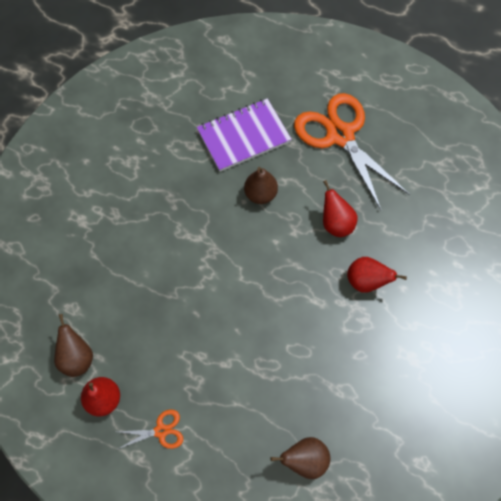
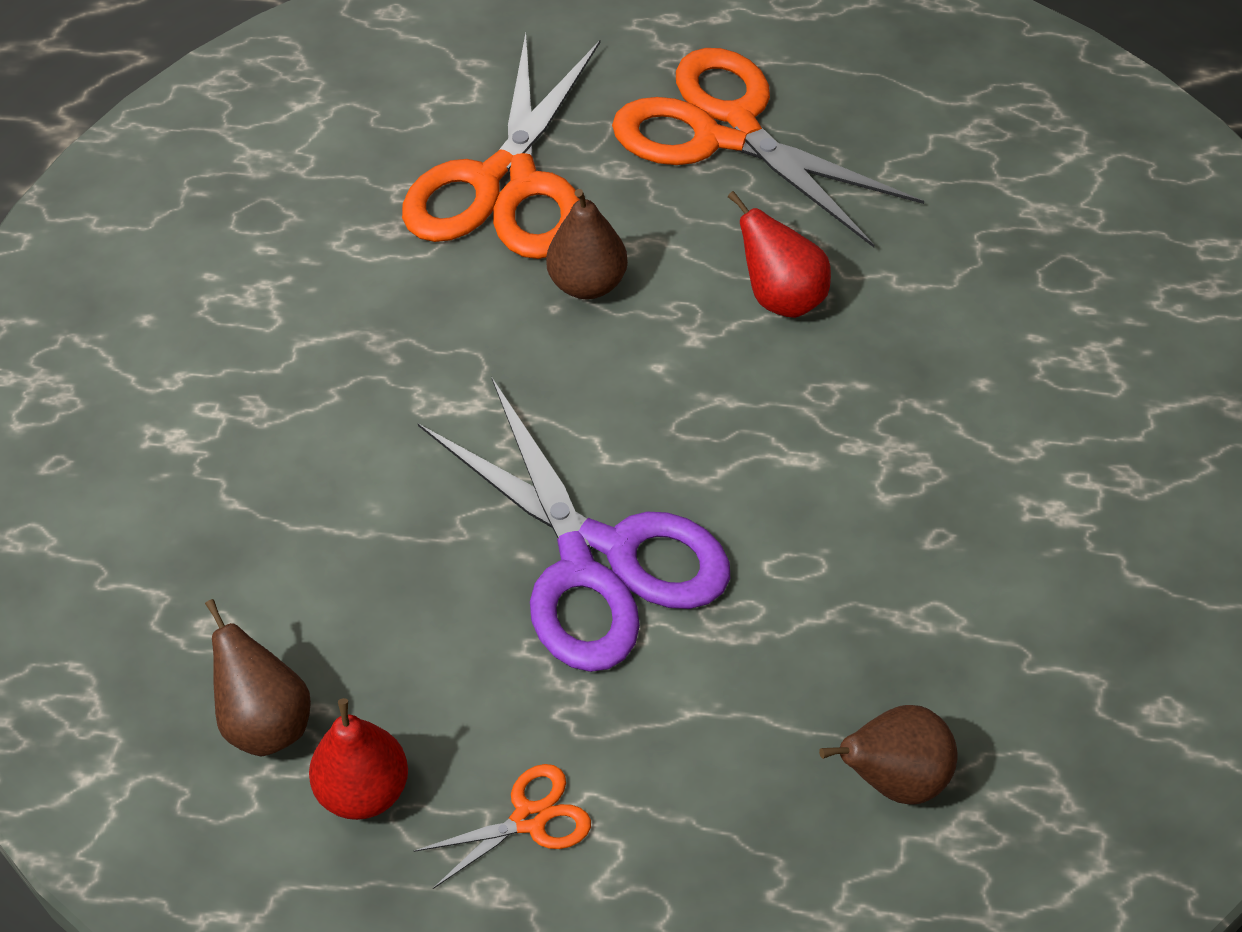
camera: 15 degrees left, 15 degrees down
(223, 324) = (597, 560): none -> purple scissors
(244, 136) = (506, 183): purple notebook -> orange scissors
(366, 281) = (894, 391): red pear -> none

